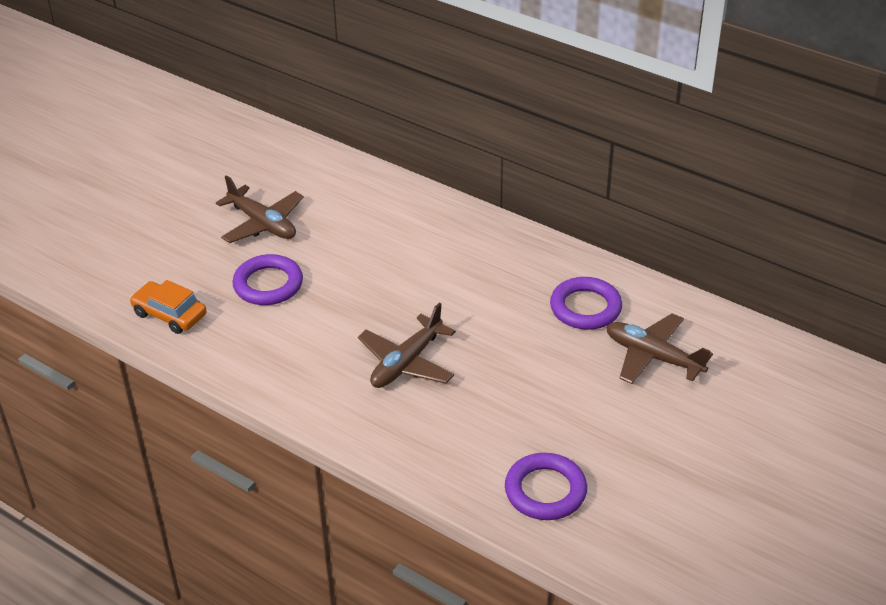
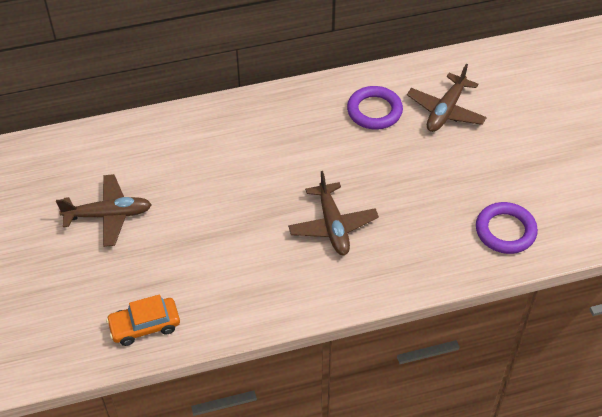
camera: 50 degrees left, 10 degrees up
(268, 284) = (177, 251): purple ring -> none
(653, 357) = (446, 111): brown plane -> brown plane turned 45 degrees counterclockwise

